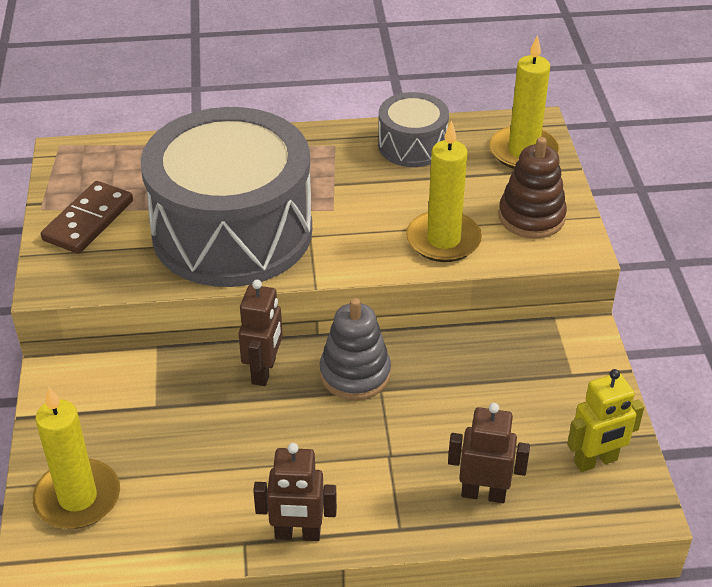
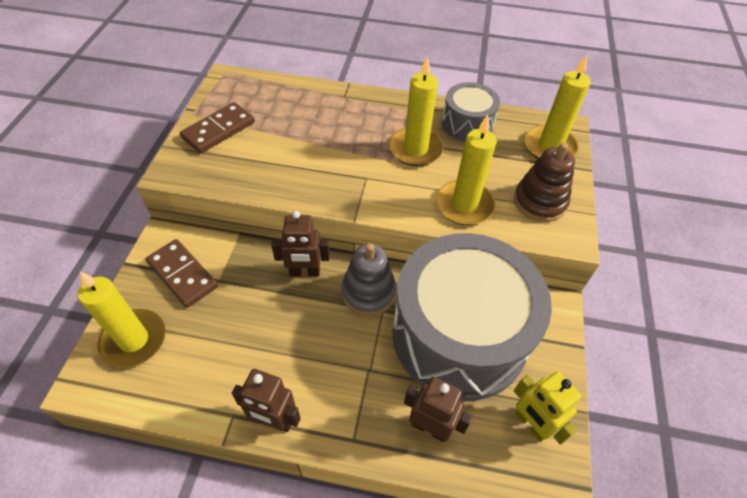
camera: 15 degrees right, 10 degrees up
(104, 412) = (182, 275): none -> brown domino
(232, 231) = (312, 161): grey drum -> grey drum (459, 335)
(264, 371) = (304, 272): brown robot -> brown robot turned 60 degrees clockwise
(359, 189) = (415, 149): none -> yellow candle
(596, 461) = (531, 424): yellow robot -> yellow robot turned 60 degrees clockwise

